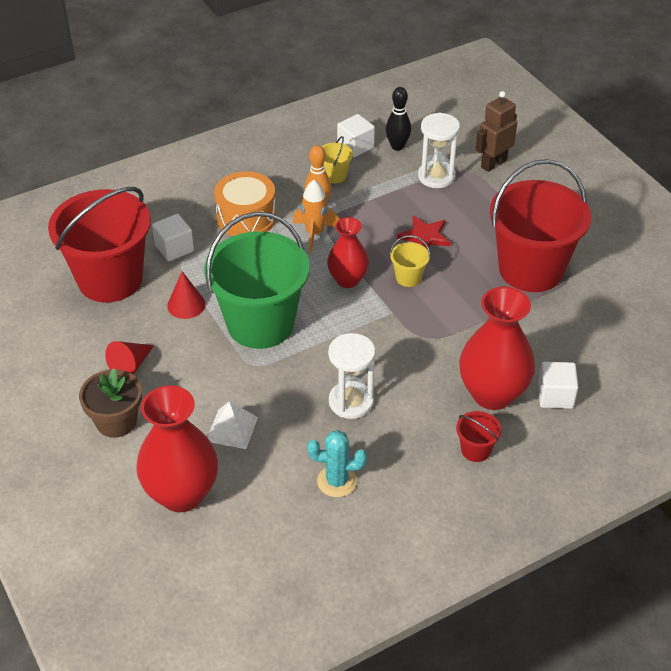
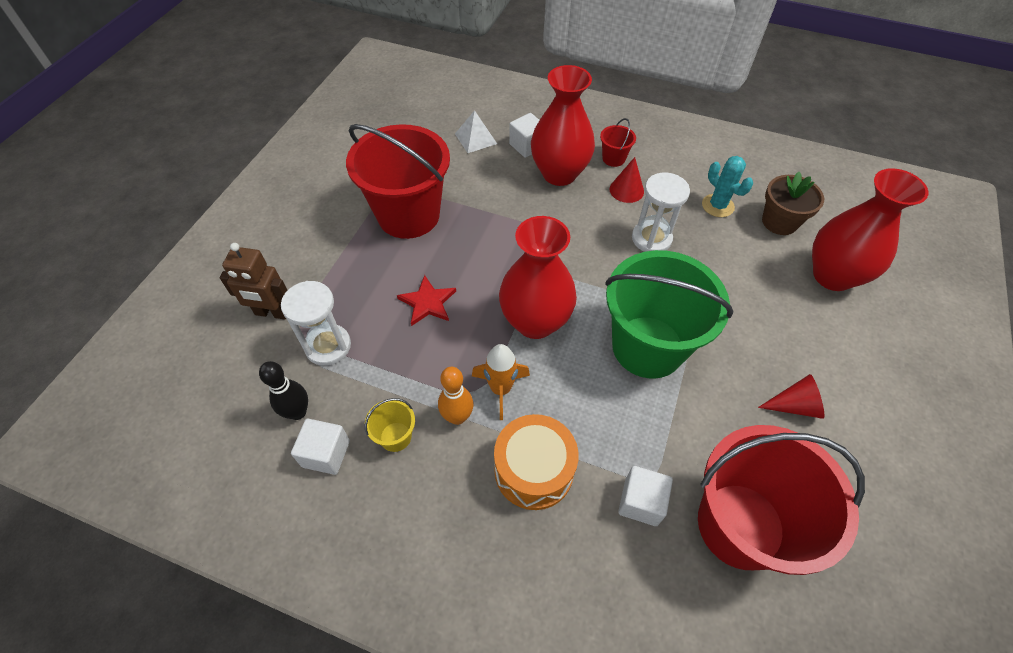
camera: 130 degrees left, 10 degrees up
(116, 421) = (845, 366): brown flower pot -> brown flower pot (779, 222)
(186, 305) = (691, 422): red cone -> red cone (626, 190)
(232, 429) = (755, 288): white pyramid -> white pyramid (475, 138)
(347, 280) = (535, 322): red vase -> red vase, size x1.63
(408, 277) = (491, 283): yellow bucket -> none

